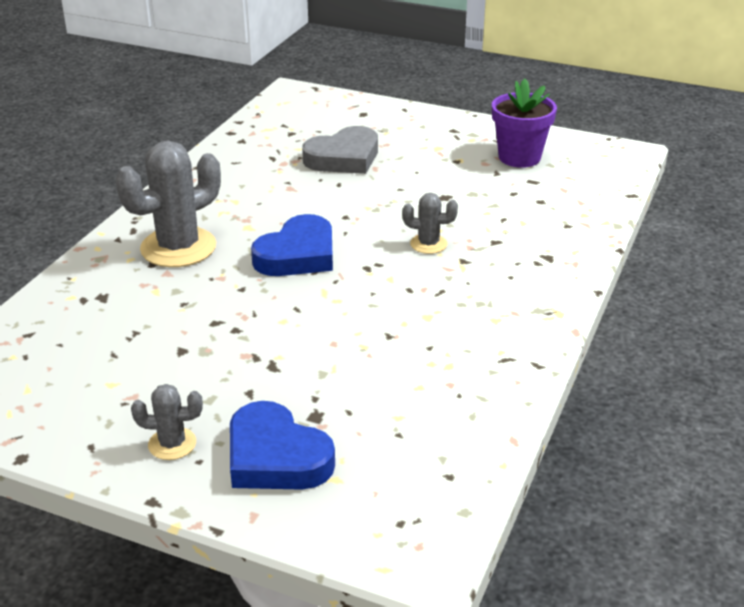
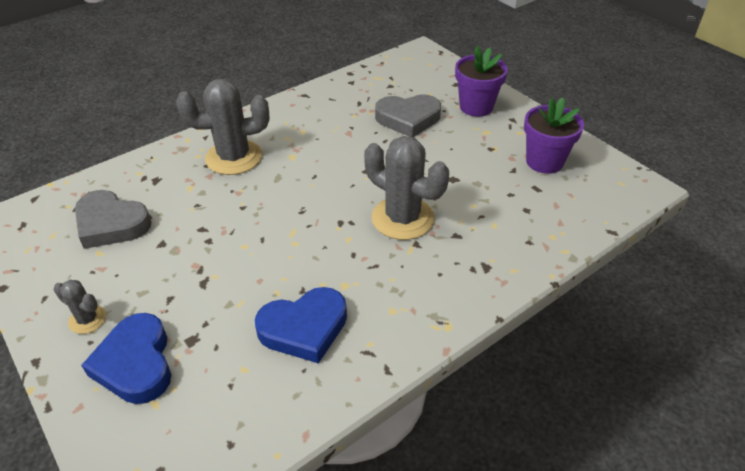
camera: 30 degrees right, 10 degrees up
(94, 353) = (111, 224): none -> grey heart
(298, 255) = (303, 192): blue heart -> blue heart (304, 328)
(405, 129) = (476, 107): none -> purple flower pot
(428, 244) = (403, 218): grey cactus -> grey cactus, size x2.01

